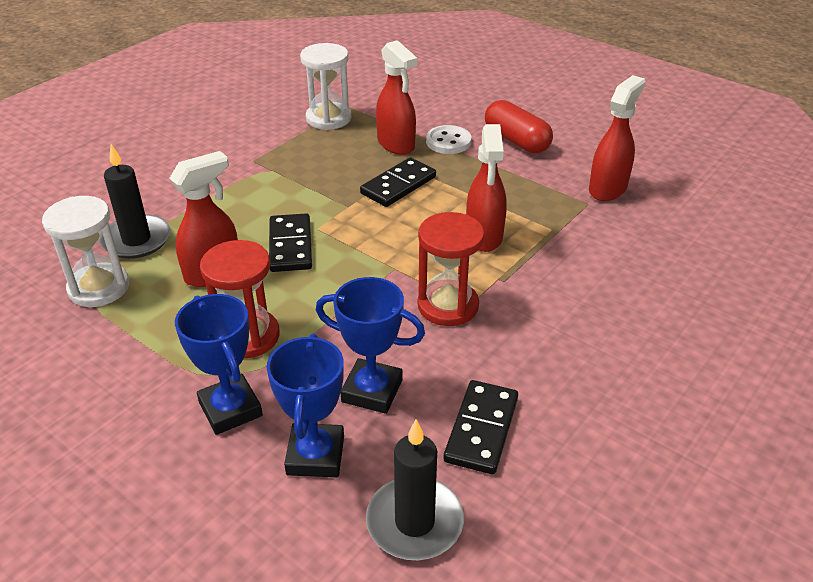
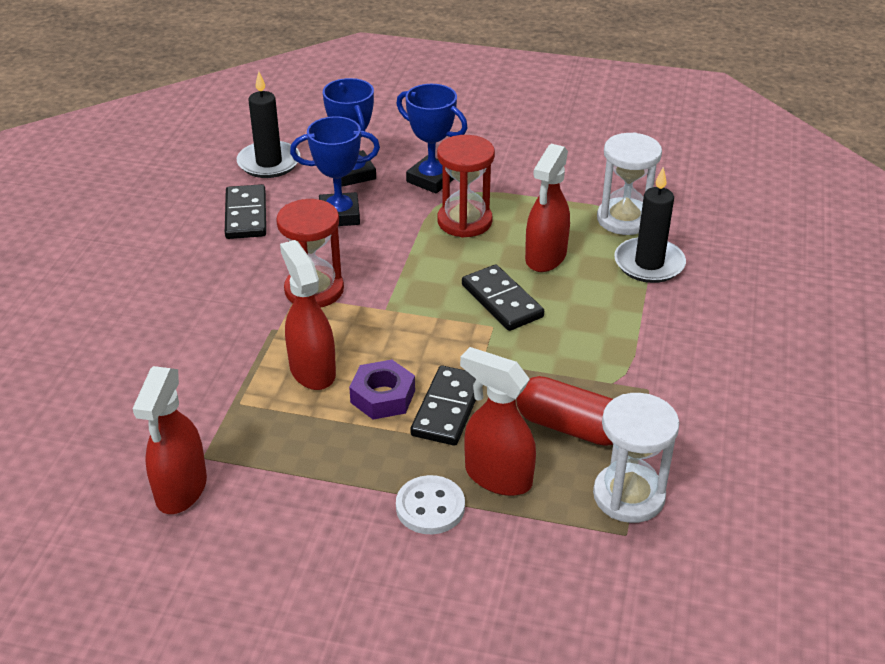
camera: 155 degrees right, 0 degrees up
(439, 204) = (383, 396): none -> purple nut
(516, 141) = (334, 544): red capsule -> red capsule (570, 427)

